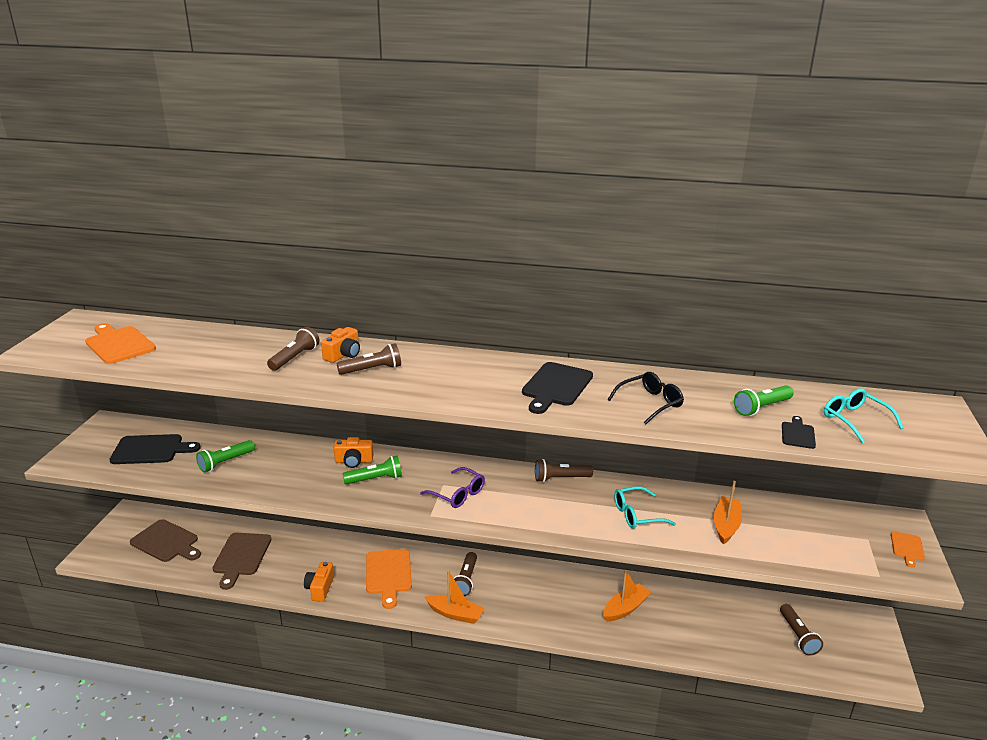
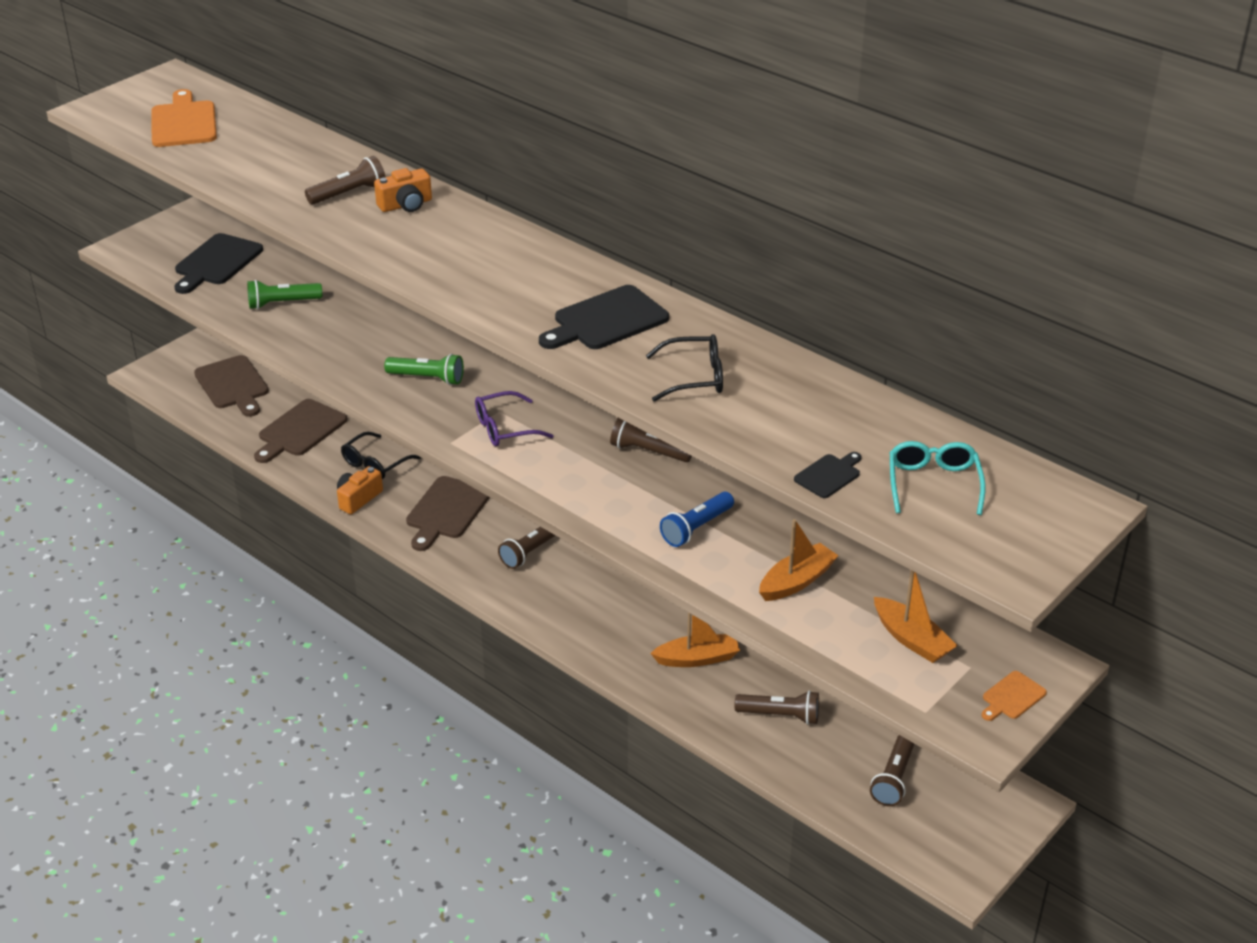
camera: 30 degrees right, 10 degrees up
(151, 450) = (217, 262): black cutting board -> black cutting board turned 90 degrees clockwise
(314, 560) = (375, 464): none -> black glasses
(354, 461) = (422, 348): orange camera -> none
(372, 370) = (418, 234): brown flashlight -> brown flashlight (780, 715)
(388, 574) = (447, 511): orange cutting board -> brown cutting board
(455, 614) = (485, 585): orange boat -> orange boat (912, 639)
(458, 494) = (505, 428): purple glasses -> purple glasses turned 90 degrees clockwise
(637, 515) = (696, 528): turquoise glasses -> blue flashlight
(761, 408) = (830, 428): green flashlight -> none

